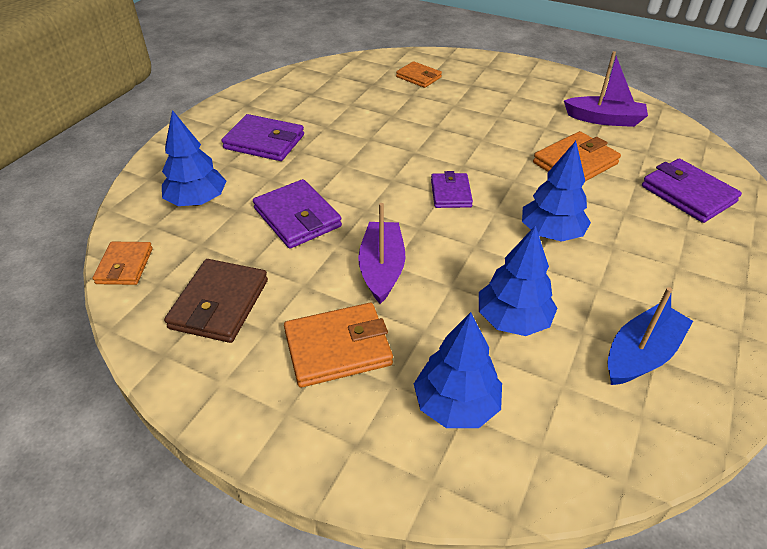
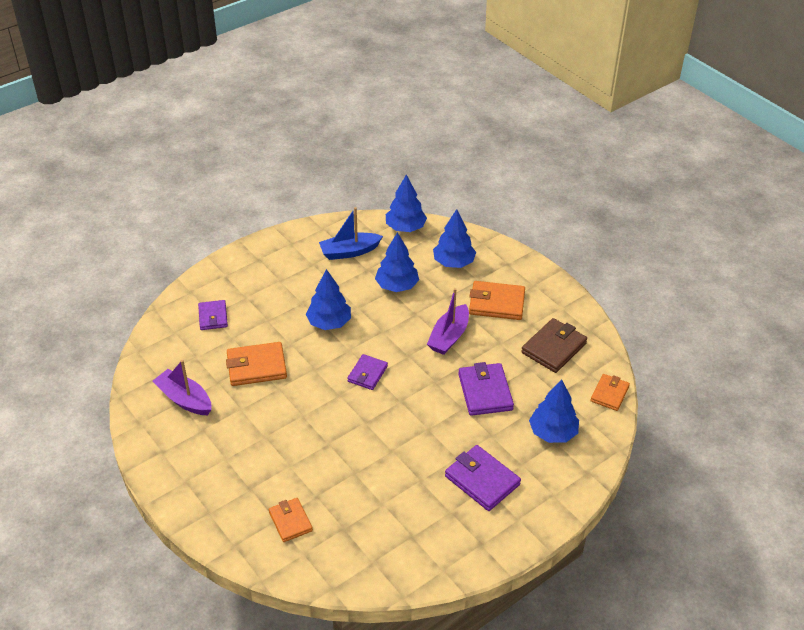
camera: 155 degrees left, 0 degrees up
(603, 455) = (405, 227): none -> blue tree
(687, 194) = (213, 317): purple wallet -> purple wallet, size x0.64

